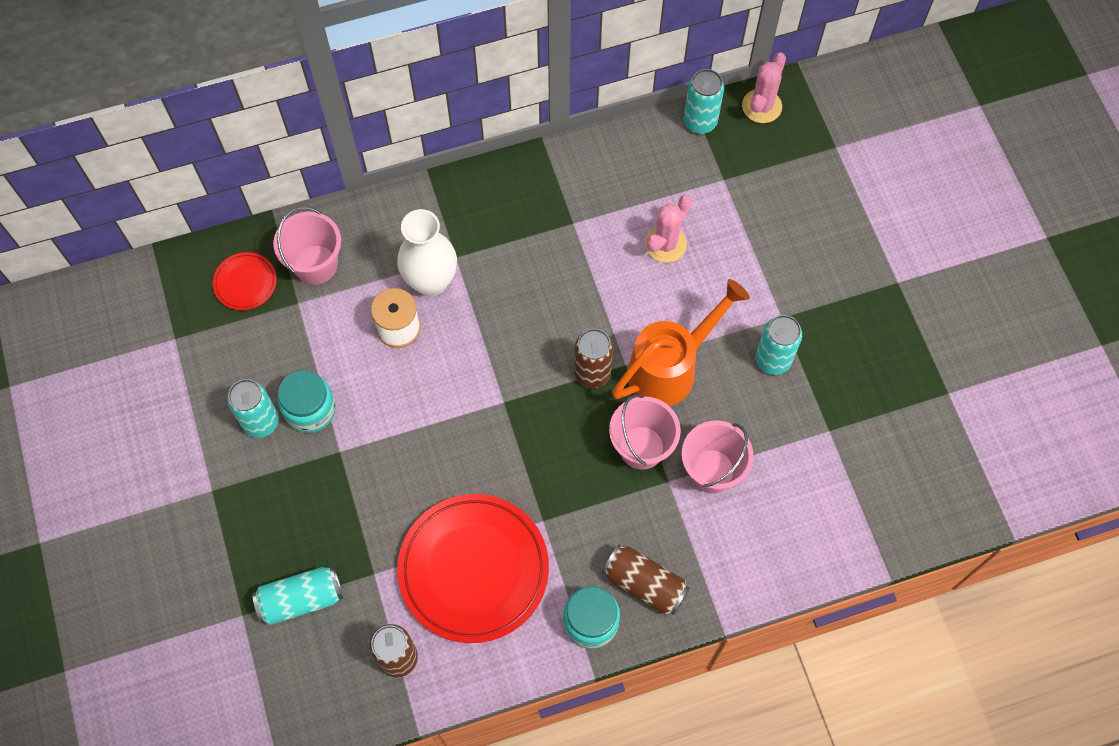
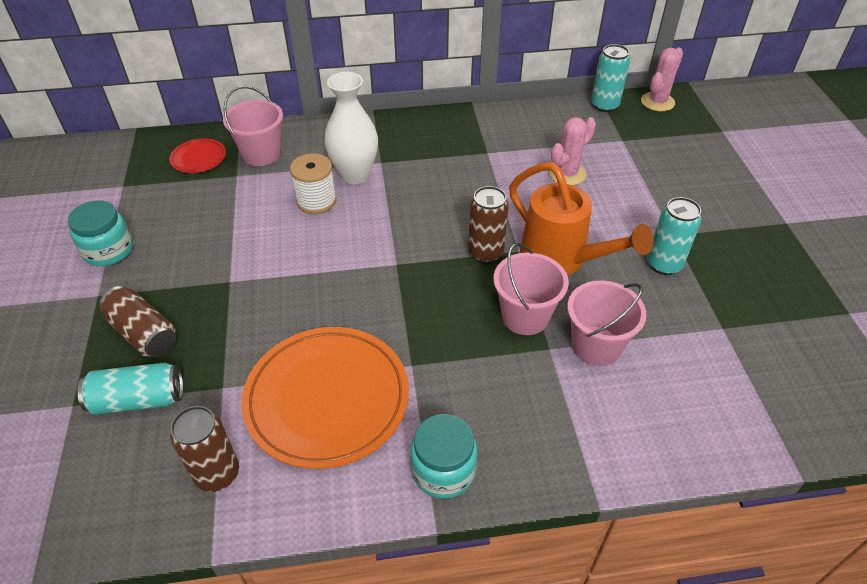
camera: 10 degrees right, 20 degrees down
(261, 422) = (167, 250): turquoise can -> none
(310, 409) = (215, 247): turquoise jar -> turquoise jar (109, 250)
(473, 569) = (327, 399): red plate -> orange plate
(644, 584) = (511, 441): brown can -> brown can (143, 334)
(669, 368) = (561, 259): orange watering can -> orange watering can turned 75 degrees clockwise

